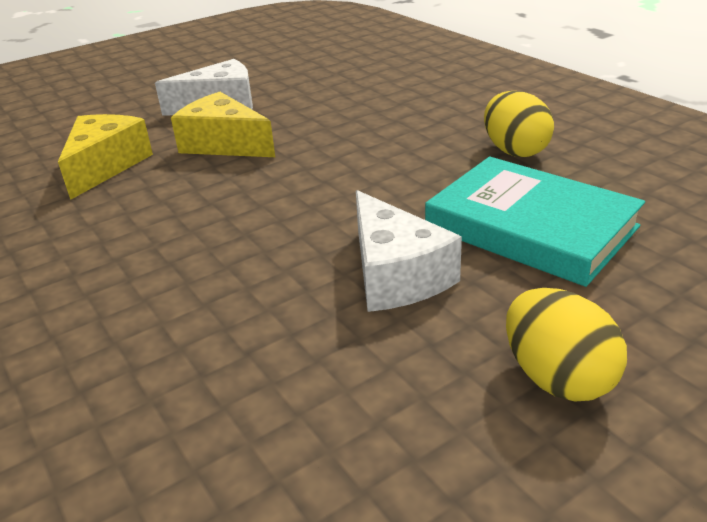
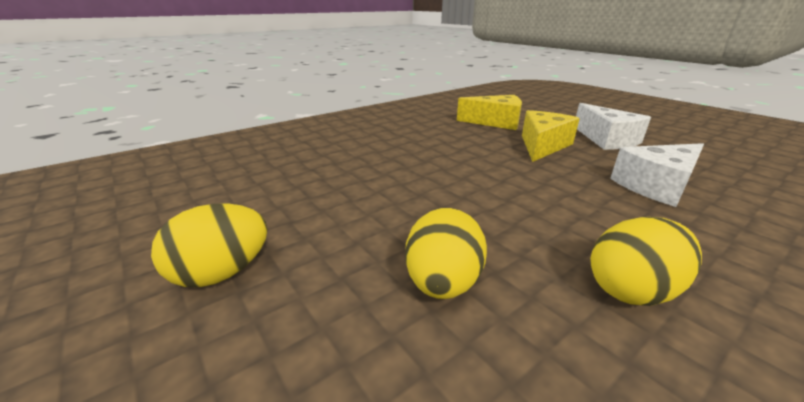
camera: 85 degrees right, 5 degrees down
(395, 274) = (372, 208): white cheese -> white cheese (656, 186)
(530, 227) = (442, 283): turquoise book -> yellow egg

